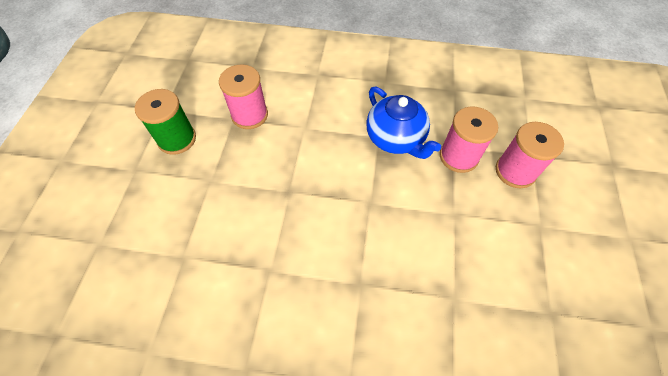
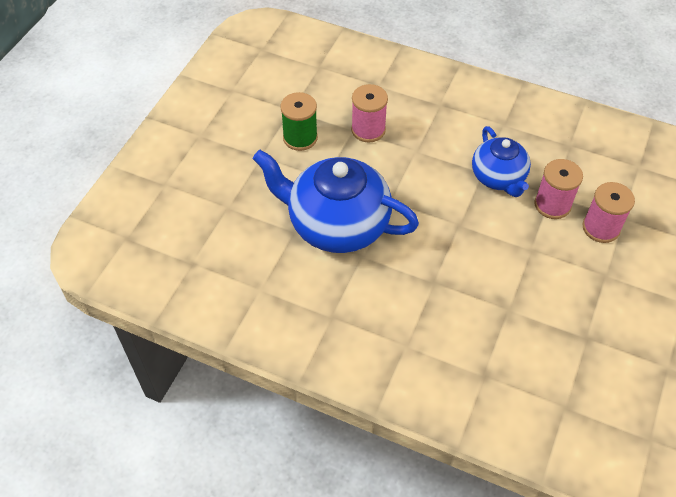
camera: 15 degrees right, 5 degrees down
(233, 235) = (337, 224): none -> blue teapot

